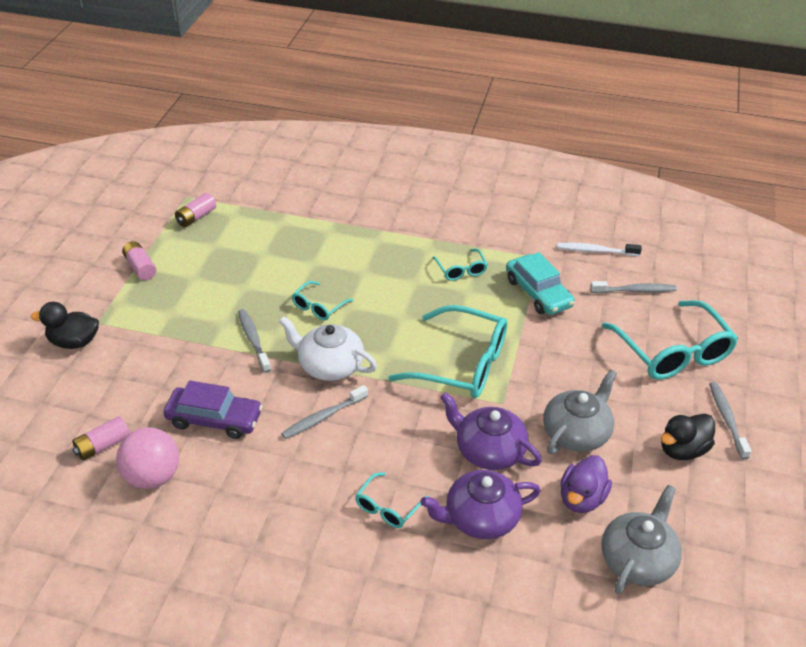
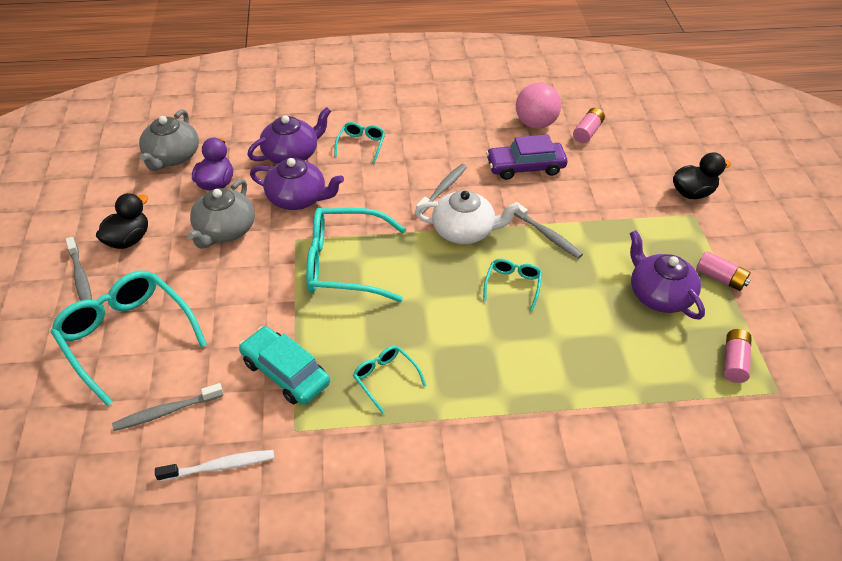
camera: 160 degrees right, 5 degrees up
(203, 269) = (659, 295): none -> purple teapot

